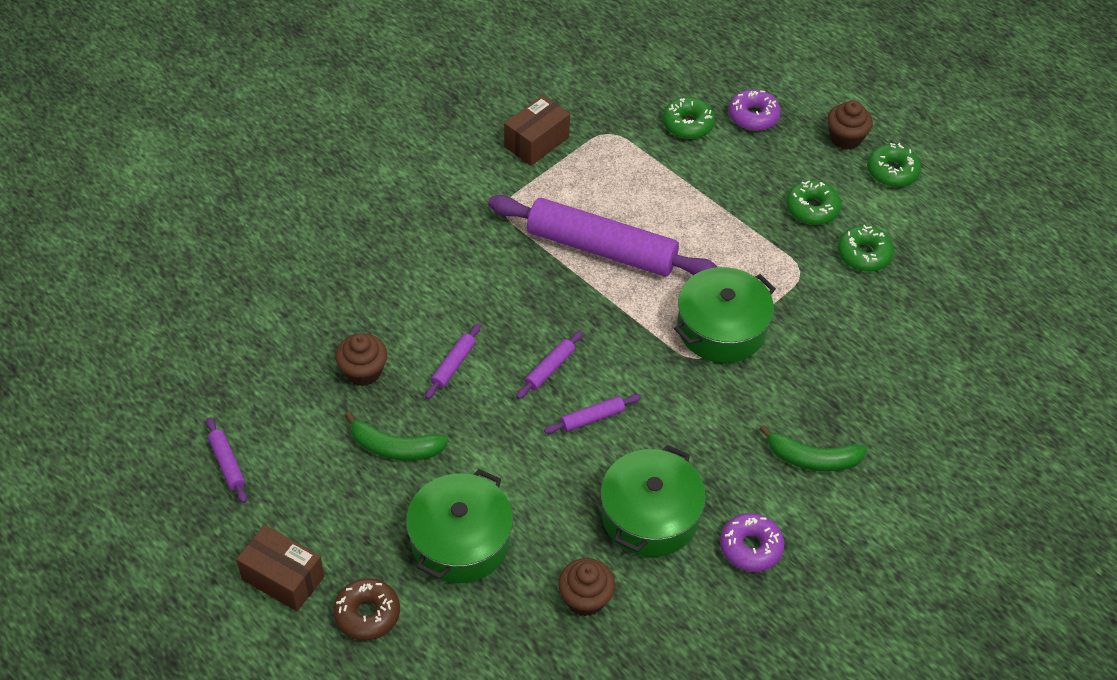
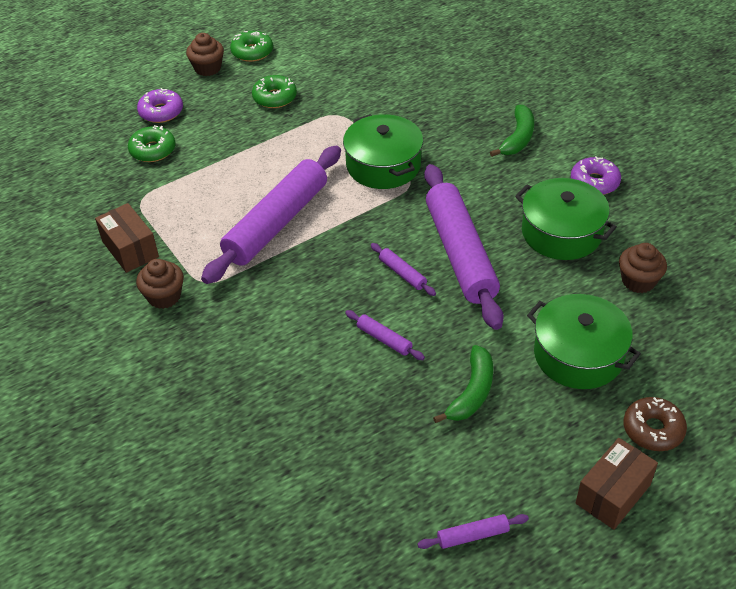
camera: 75 degrees left, 5 degrees down
(363, 371) = (377, 409): brown cupcake -> brown cupcake (164, 296)
(592, 418) = (460, 253): purple rolling pin -> purple rolling pin, size x2.50
(864, 254) = (330, 80): green donut -> none

